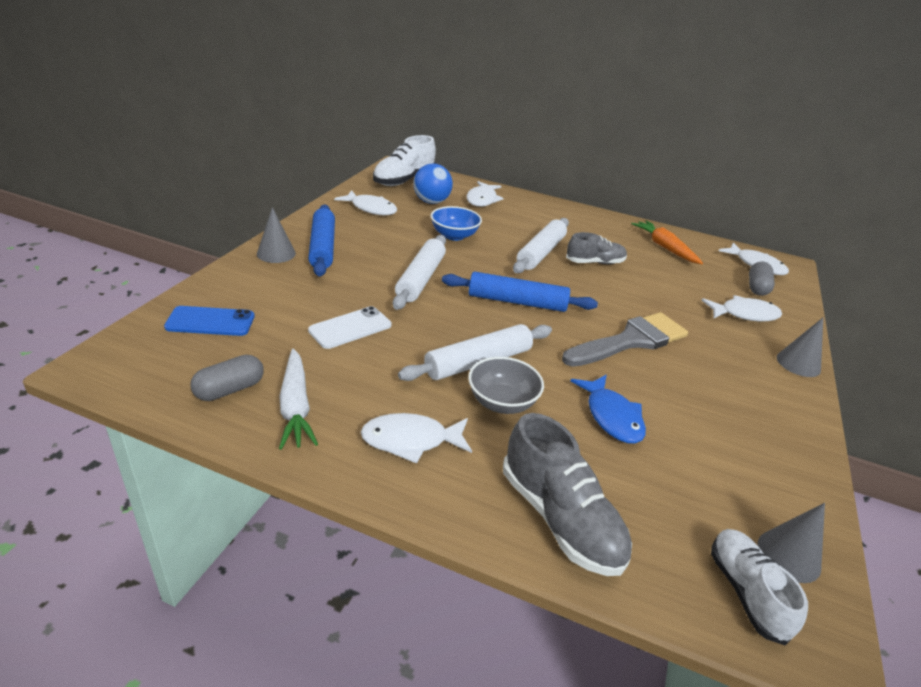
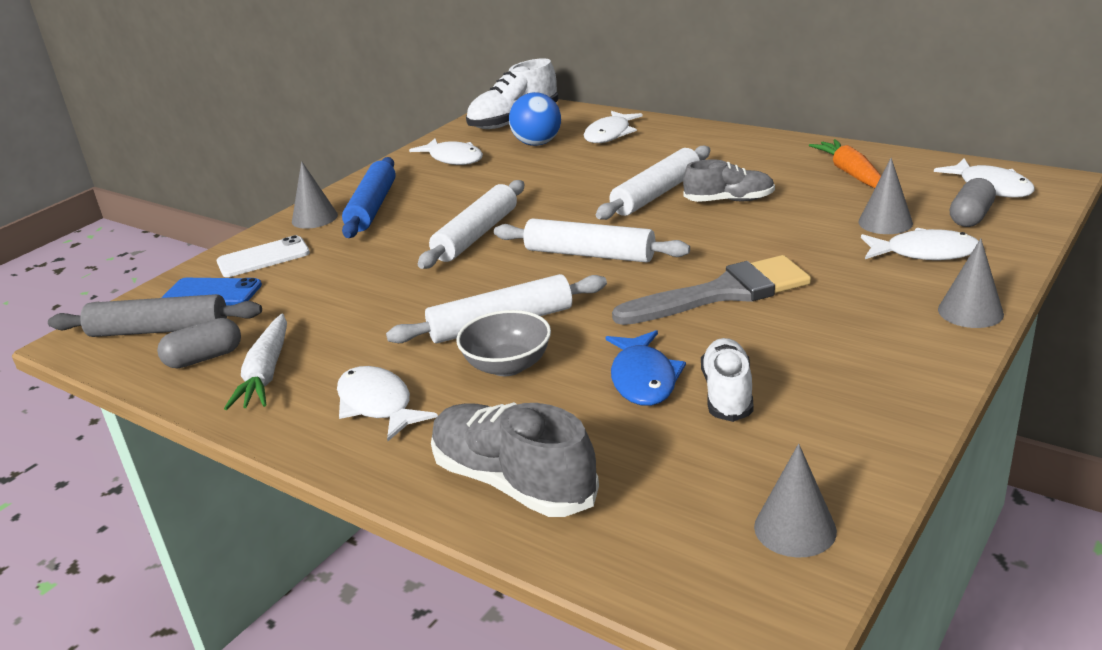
camera: 20 degrees right, 5 degrees down
(173, 358) = (159, 330): none -> grey rolling pin
(350, 328) = (364, 293): white phone -> white phone (263, 258)
(411, 440) = (378, 405): white fish -> white fish turned 45 degrees clockwise
(454, 236) = (547, 182): blue bowl -> none
(517, 302) = (589, 254): blue rolling pin -> white rolling pin
(560, 518) = (513, 482): grey shoe -> grey shoe turned 150 degrees clockwise
(707, 288) = (885, 222): none -> grey cone
(746, 592) = (708, 562): white shoe -> white shoe (727, 394)

